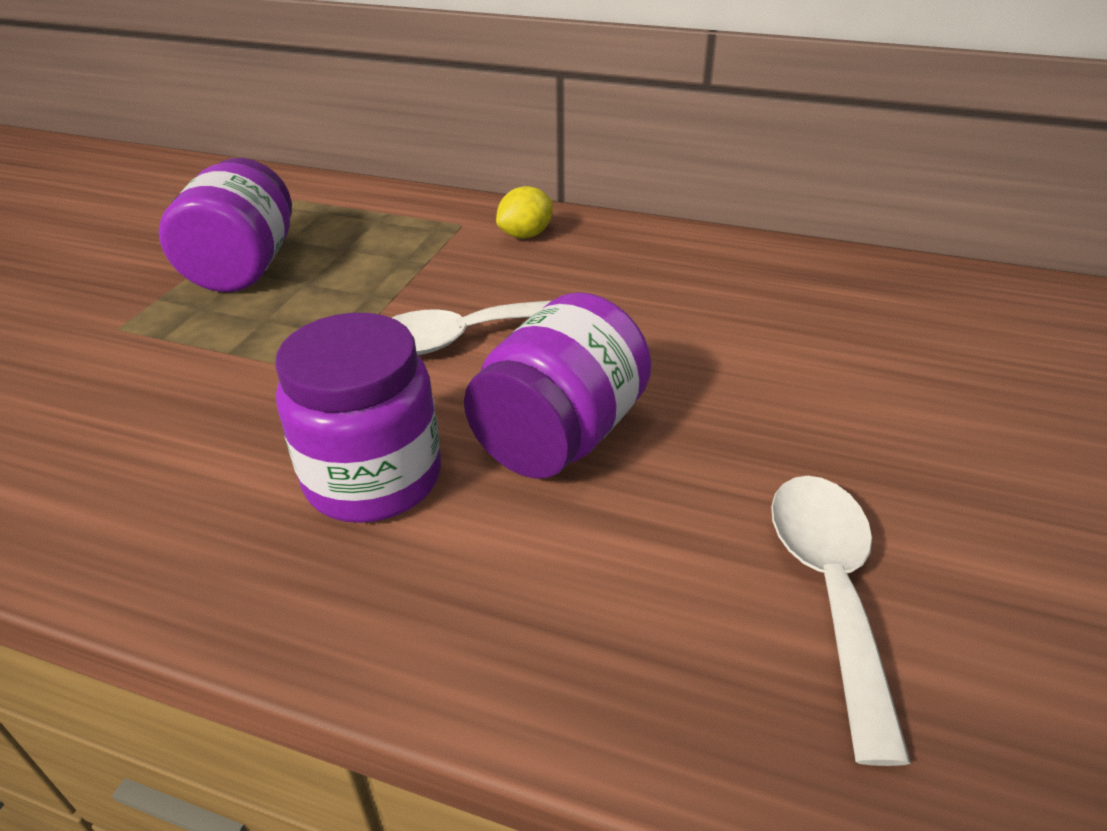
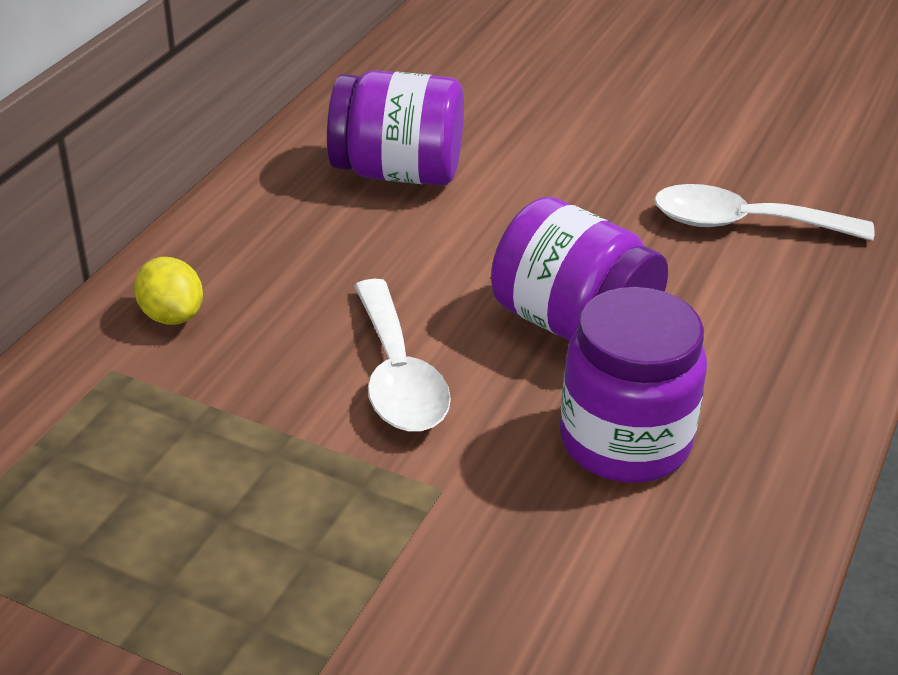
camera: 85 degrees left, 0 degrees up
(244, 268) = (151, 592): purple jar -> purple jar (398, 172)

